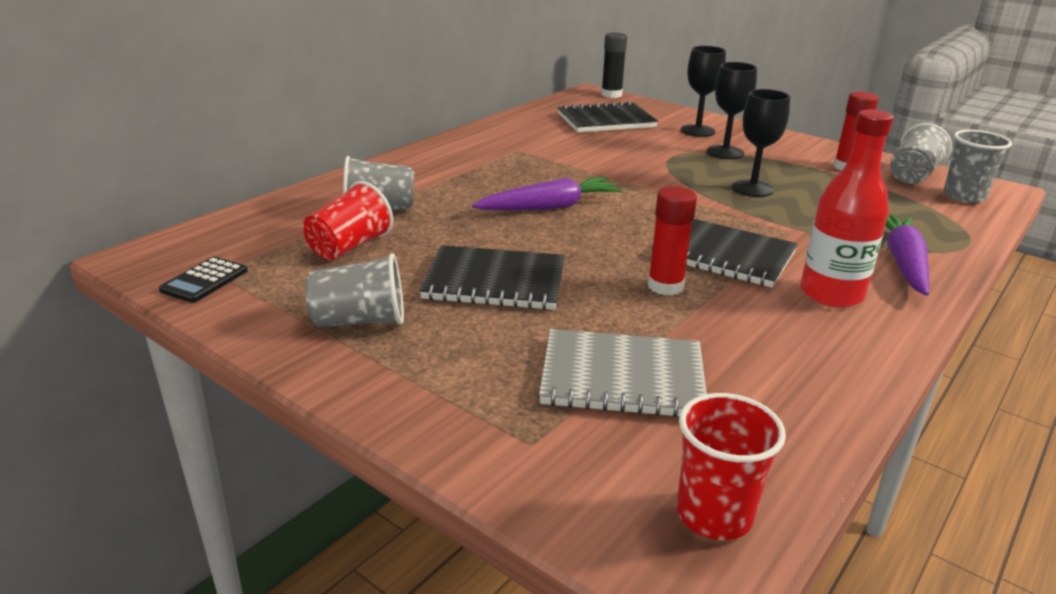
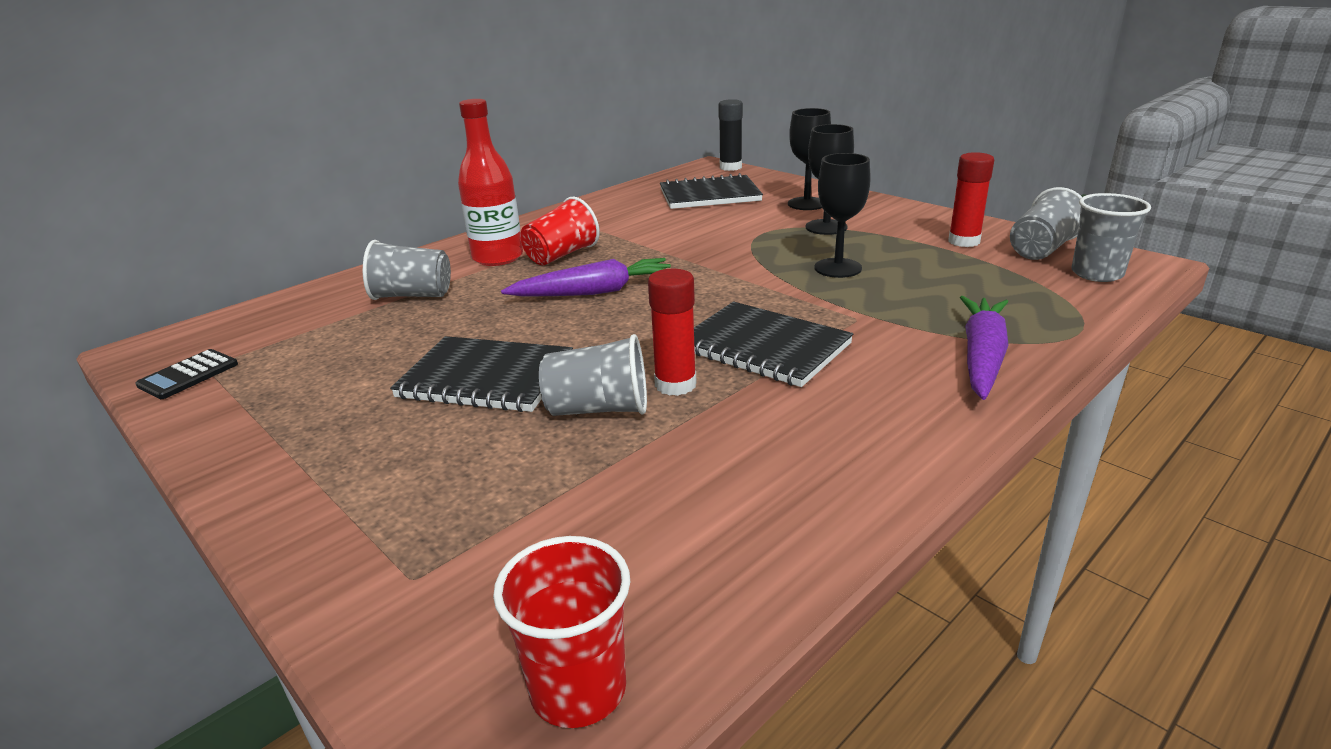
camera: 10 degrees right, 0 degrees up
(349, 246) = (357, 337): red cup -> red cup (561, 255)
(360, 320) = (315, 422): grey cup -> grey cup (599, 409)
(622, 377) = (564, 498): grey notebook -> none
(831, 294) = (872, 396): red bottle -> red bottle (498, 257)

